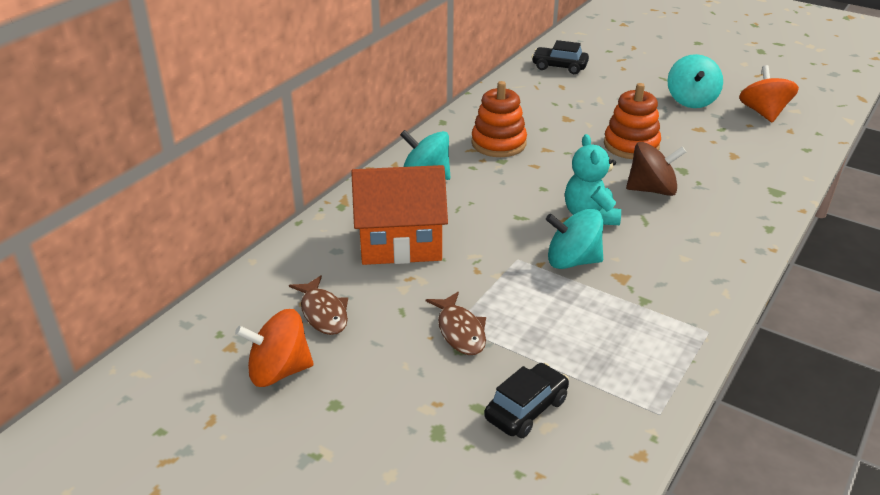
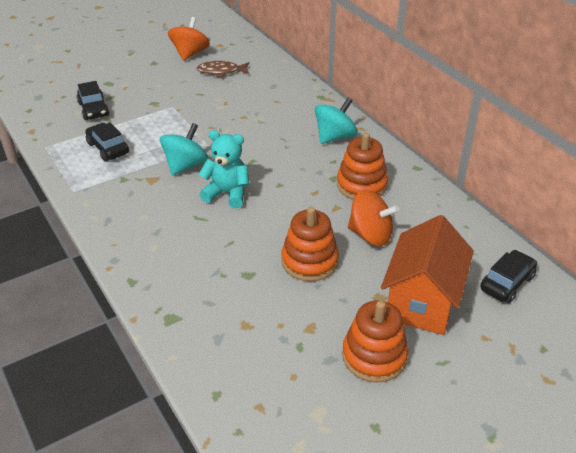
camera: 115 degrees right, 5 degrees up
(400, 244) = (261, 107): orange house -> orange house (422, 301)
(460, 331) = (166, 106): brown fish -> none
(602, 343) = (108, 148): none -> black car
(652, 190) = (233, 240): brown spinning top -> none
(691, 100) = (374, 356): turquoise spinning top -> orange stacking toy
(763, 113) = (311, 408): orange spinning top -> orange spinning top (370, 235)

